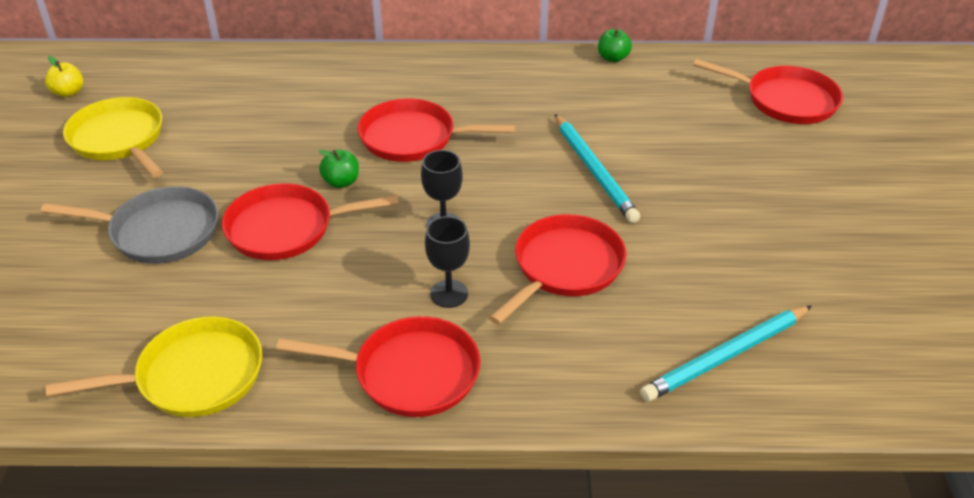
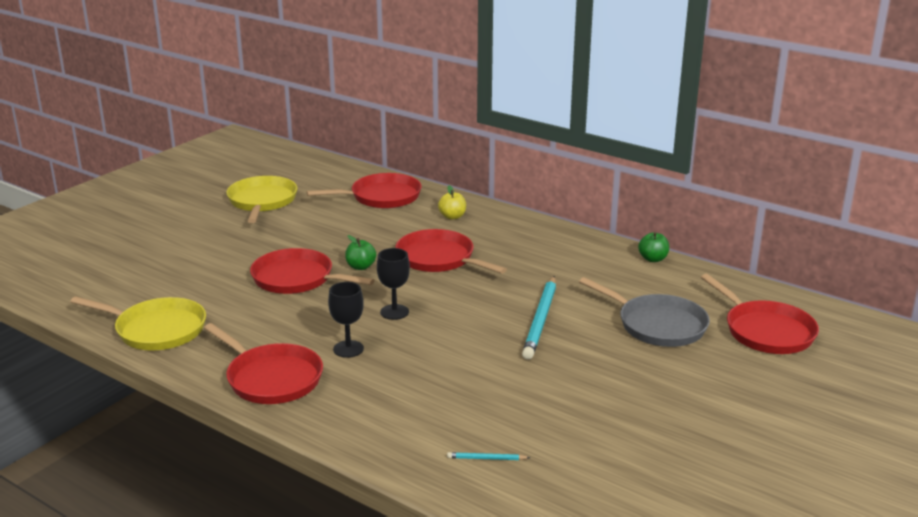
camera: 35 degrees right, 15 degrees down
(68, 93) = (264, 169): yellow apple -> yellow apple (452, 217)
(159, 232) = (225, 255): grey pan -> grey pan (657, 325)
(564, 267) = (442, 365): red pan -> red pan (381, 197)
(726, 356) = (486, 458): turquoise pencil -> turquoise pencil, size x0.43

